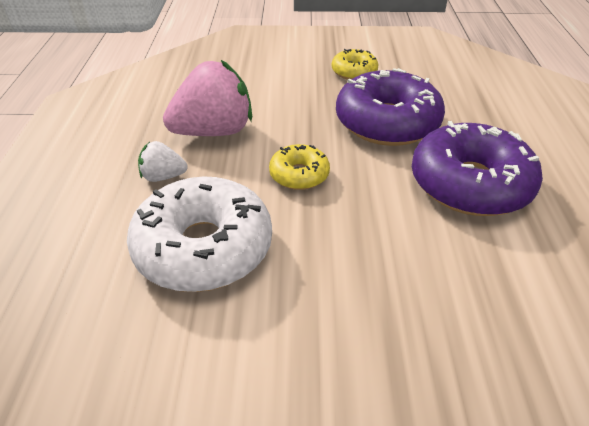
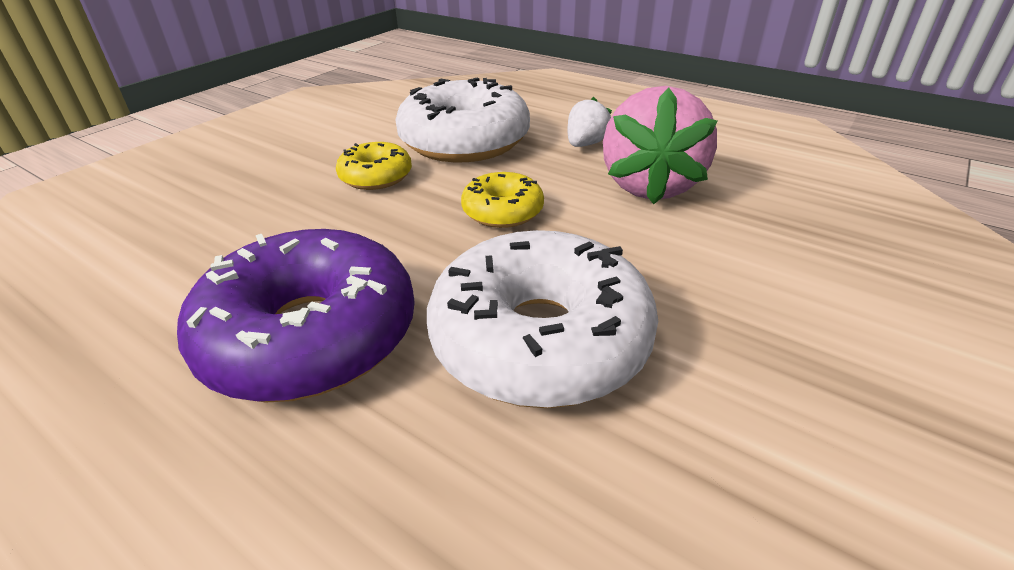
camera: 125 degrees right, 5 degrees down
(354, 72) = (778, 399): yellow donut -> yellow donut (376, 177)
(387, 122) = (540, 339): purple donut -> white donut

